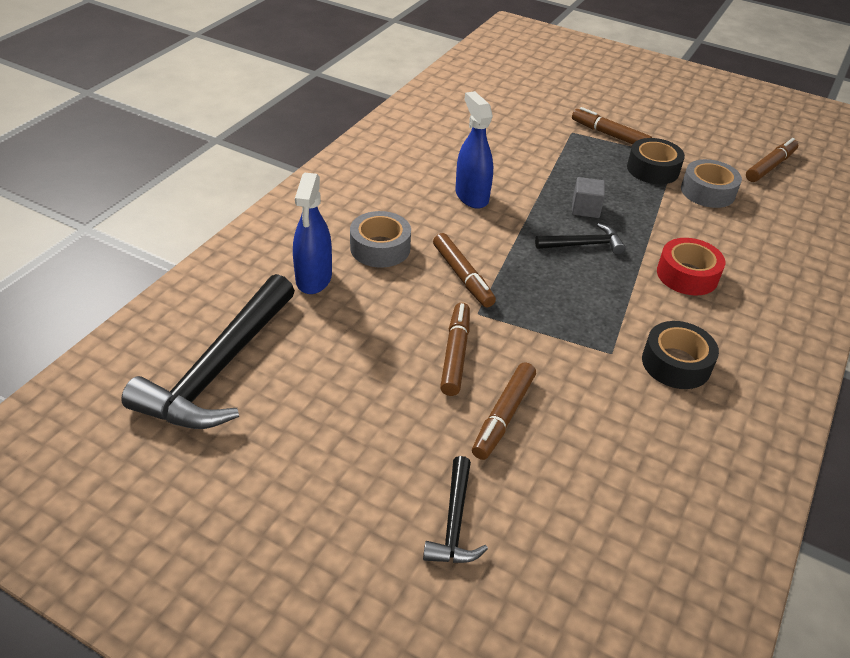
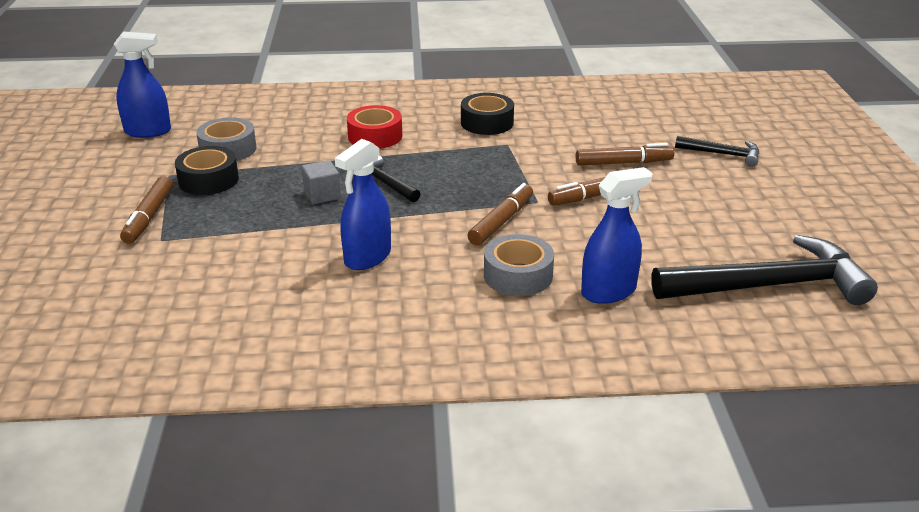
camera: 120 degrees left, 10 degrees down
(454, 522) = (723, 154): black hammer -> black hammer turned 45 degrees clockwise
(770, 166) = (148, 131): brown marker -> blue spray bottle

